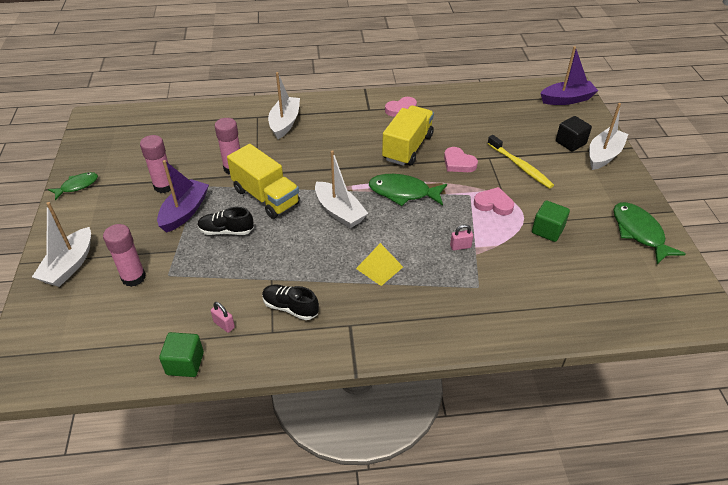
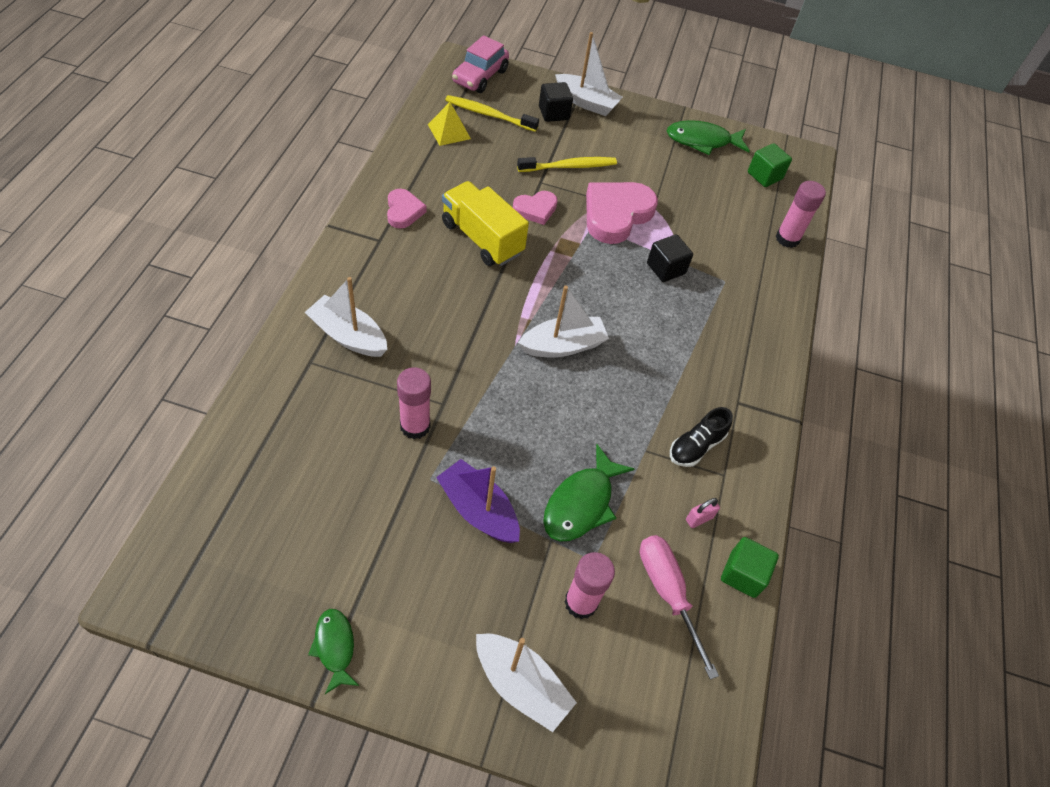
camera: 75 degrees left, 10 degrees up
(154, 321) = (668, 593): none -> pink screwdriver
(164, 186) = (406, 522): pink glue stick -> pink glue stick (787, 239)
(226, 231) = (541, 471): black shoe -> none
(266, 197) = (497, 409): yellow truck -> none
(379, 267) = (668, 345): yellow pyramid -> yellow pyramid (449, 131)
(403, 192) = (560, 276): green fish -> green fish (581, 503)
(460, 246) = (666, 268): pink padlock -> black cube
(493, 204) = (616, 214): pink heart -> pink heart, size x1.83
(531, 115) = (489, 114): none -> yellow toothbrush
(547, 230) = (672, 196): green cube -> green cube (764, 176)
(567, 99) = (480, 76): purple boat -> pink car
(603, 155) = (586, 102): white boat -> white boat turned 150 degrees clockwise

